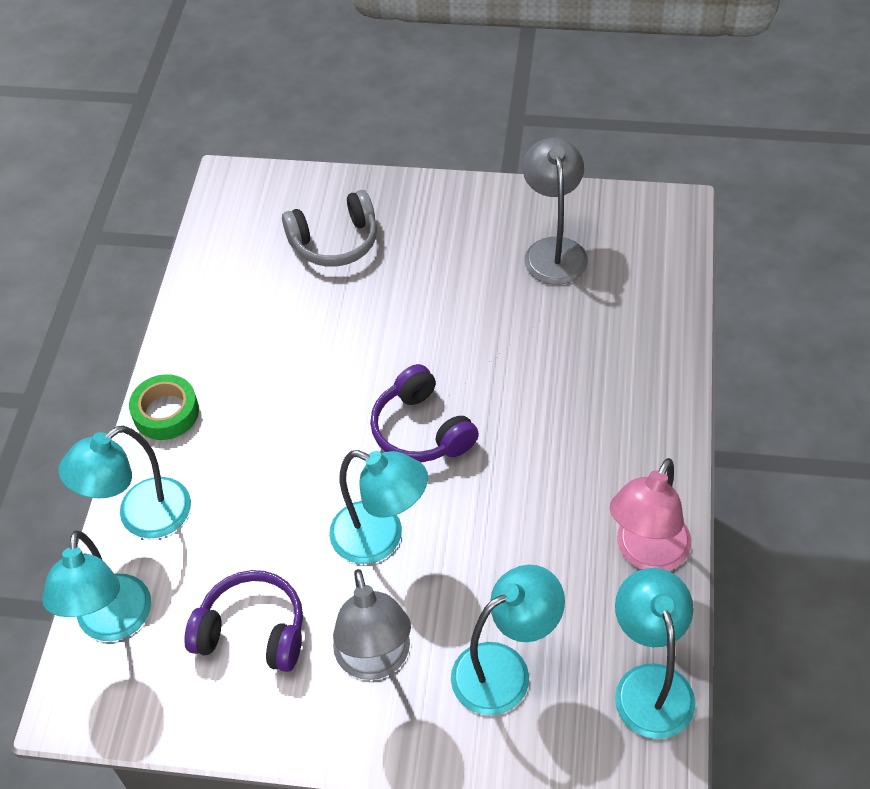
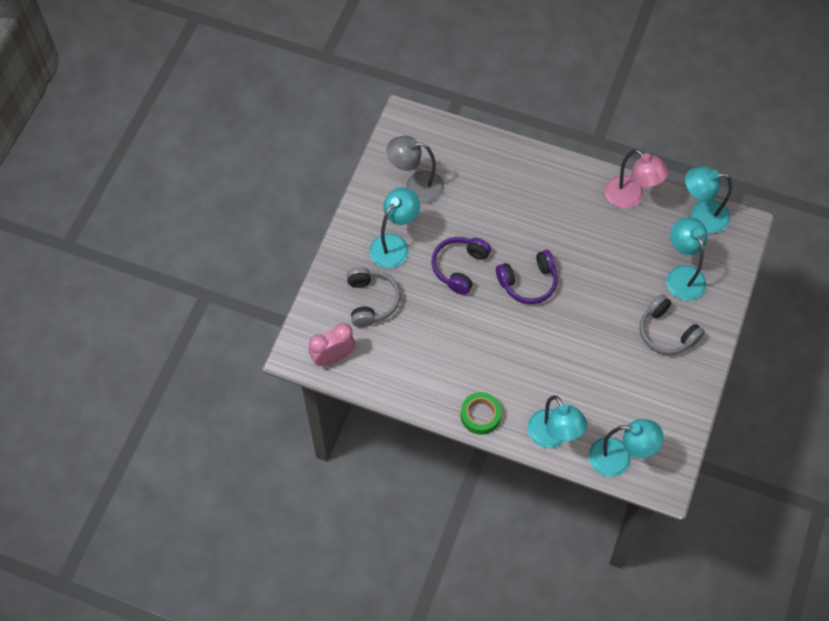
camera: 80 degrees left, 10 degrees up
(233, 220) = (333, 357): none -> pink clock
(252, 631) = (638, 388): purple headphones -> purple headphones (459, 267)
(375, 661) = (666, 332): grey lamp -> grey headphones
(381, 538) = (594, 316): turquoise lamp -> turquoise lamp (394, 245)

